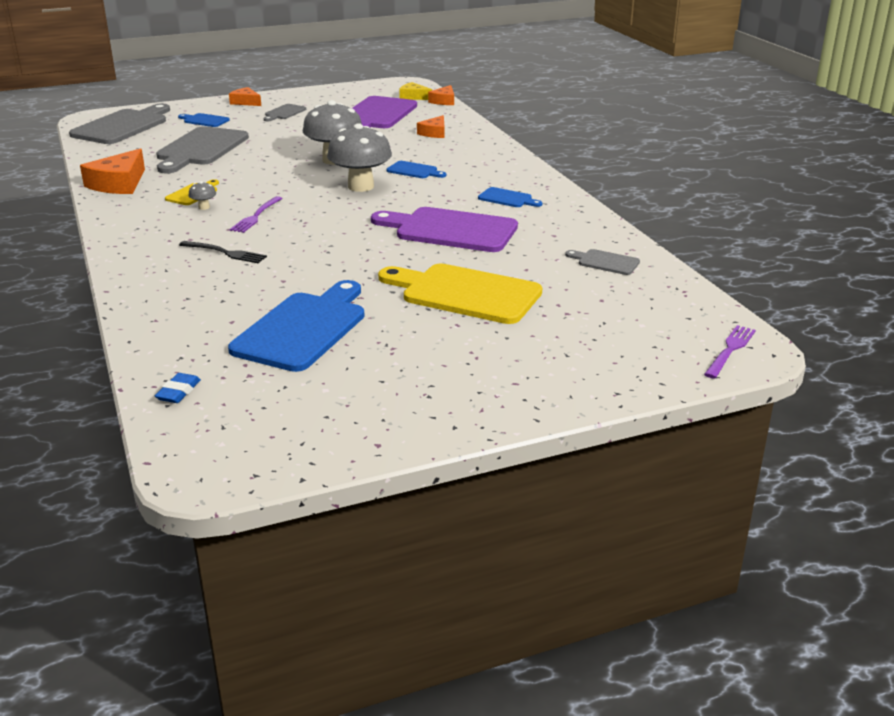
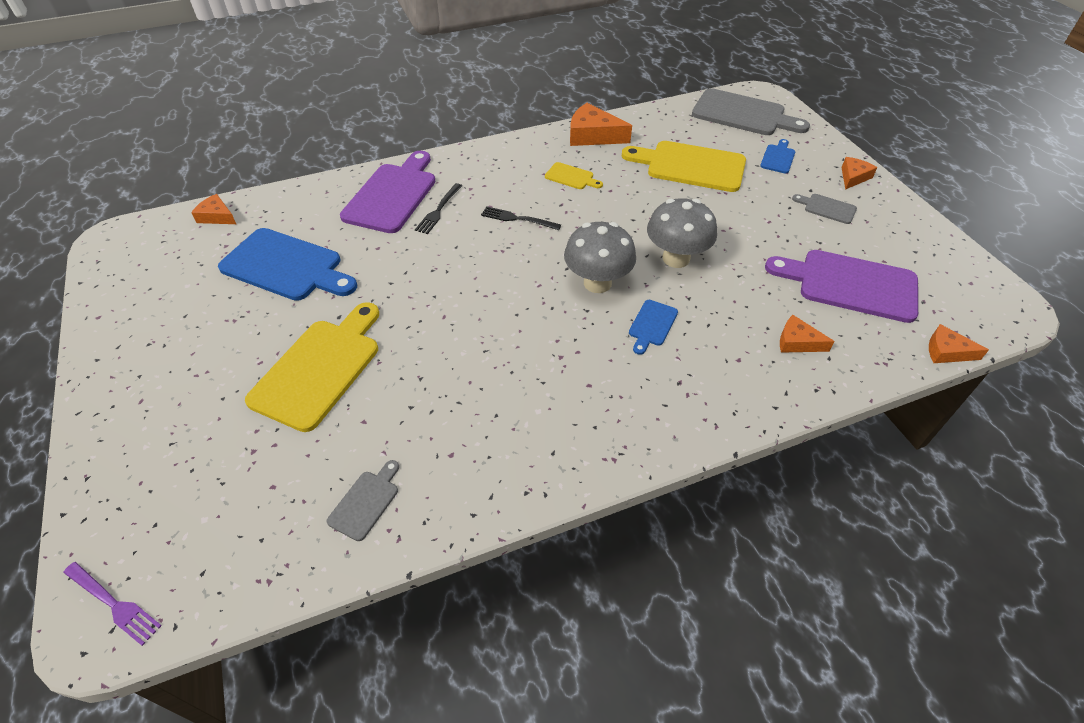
camera: 90 degrees right, 20 degrees up
(178, 392) = (217, 216): blue eraser -> orange cheese
(200, 149) = (690, 166): grey cutting board -> yellow cutting board
(204, 207) = (539, 187): grey mushroom -> none
(256, 216) = (517, 219): purple fork -> black fork
(413, 97) = (950, 318): yellow cheese -> none
(450, 230) = (473, 358): purple cutting board -> purple cutting board (392, 195)
(507, 198) = (566, 413): blue cutting board -> none

